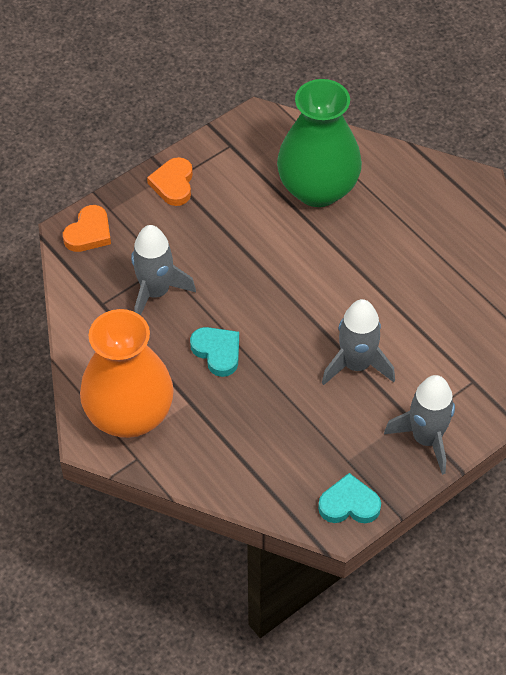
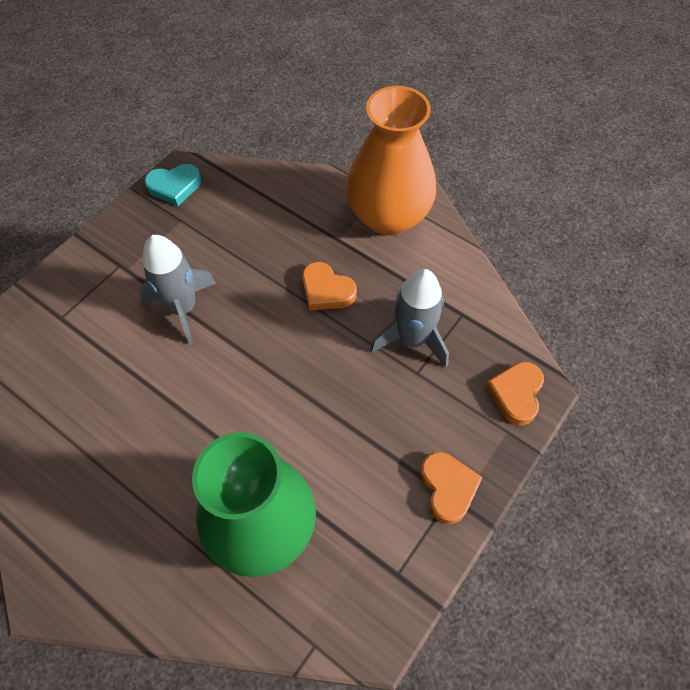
camera: 165 degrees right, 5 degrees up
(217, 352) = (326, 290): turquoise heart -> orange heart
(426, 439) = (108, 253): grey rocket -> none

